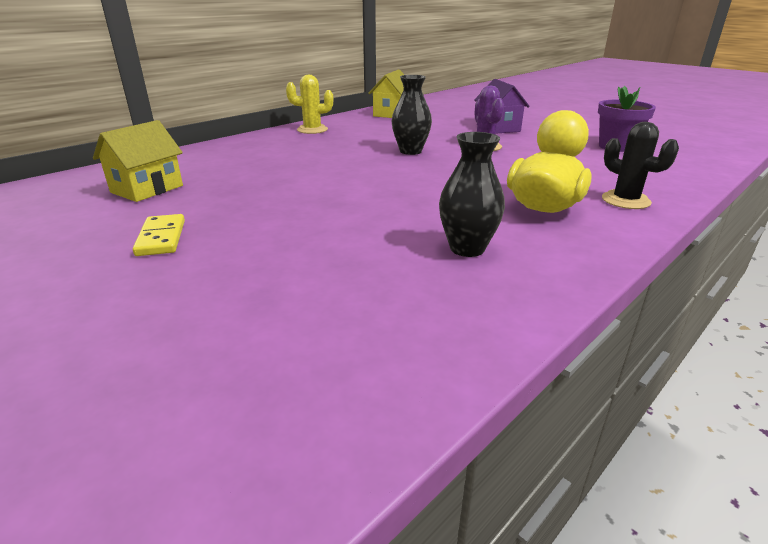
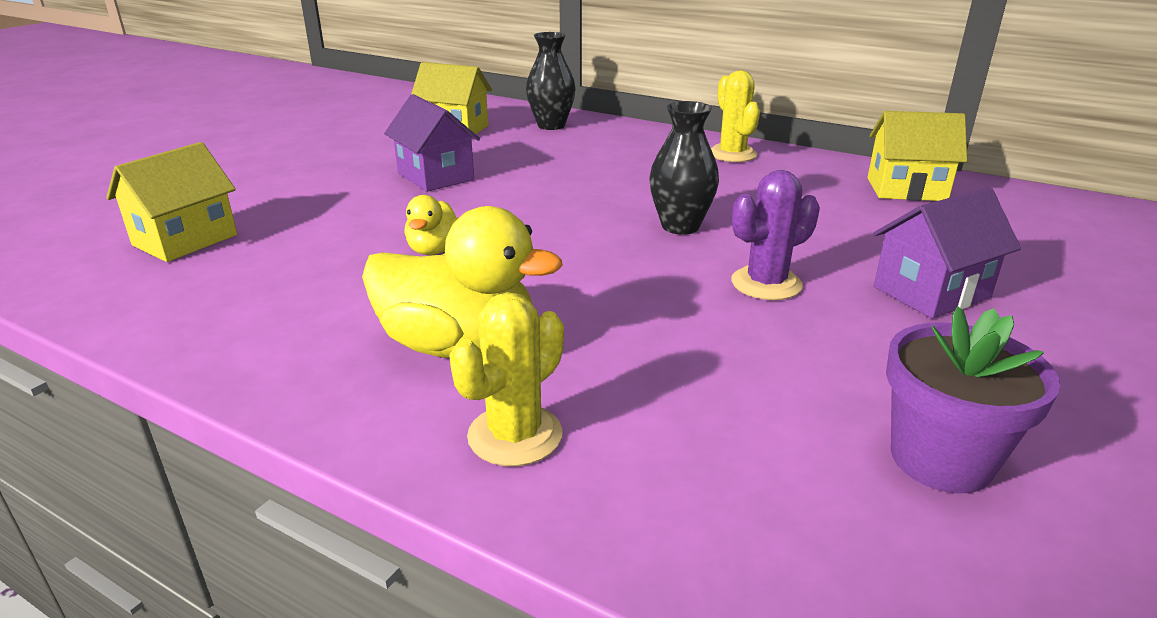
camera: 75 degrees right, 0 degrees up
(161, 238) = (338, 158): yellow domino -> none
(264, 201) = (435, 176): none -> purple house
(329, 311) = (185, 240): none -> yellow house
(412, 207) = (434, 250): none -> yellow duck
(467, 248) = (306, 292): black vase -> black vase (551, 125)
(625, 200) = (515, 435): black cactus -> yellow cactus

